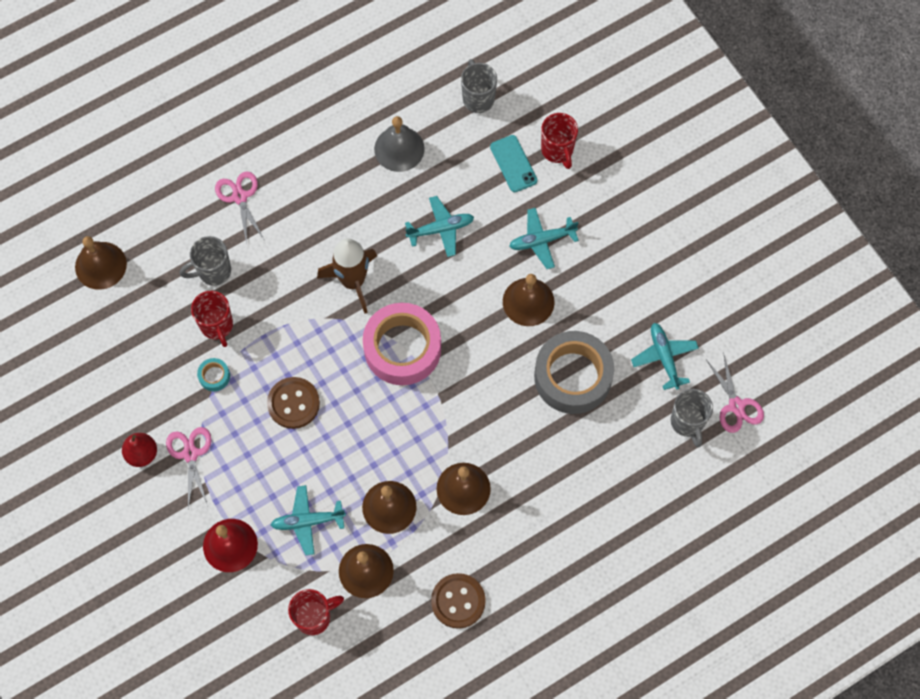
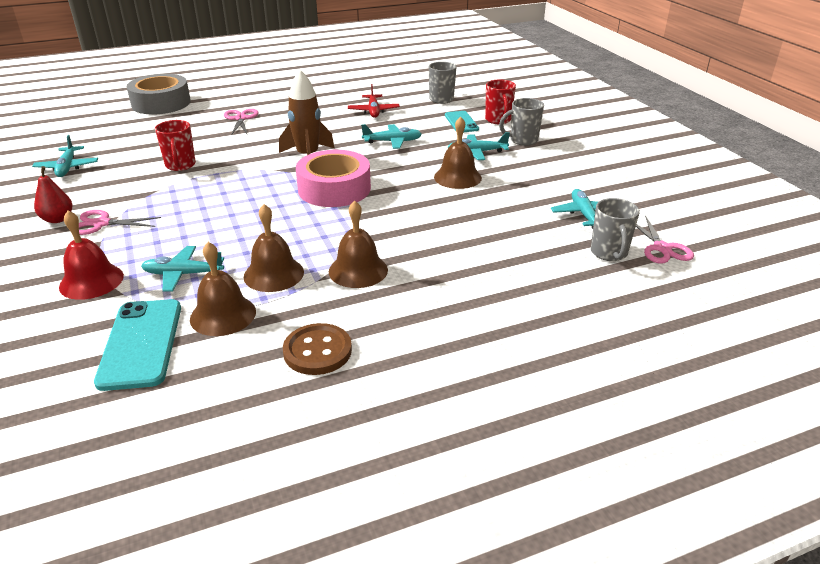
camera: 10 degrees right, 35 degrees down
(92, 351) = (67, 167): none -> turquoise plane
(100, 265) = (111, 135): brown bell -> none
(190, 454) = (102, 223): pink scissors -> pink scissors turned 90 degrees counterclockwise
(213, 271) = (197, 144): grey mug -> grey mug (522, 140)
(214, 376) = (158, 187): turquoise tape -> none
(293, 403) = (218, 206): brown button -> none
(314, 617) = (141, 343): red mug -> turquoise phone
(399, 149) = (373, 111): grey bell -> red plane
(573, 376) = (491, 217): grey tape -> grey tape (161, 103)

